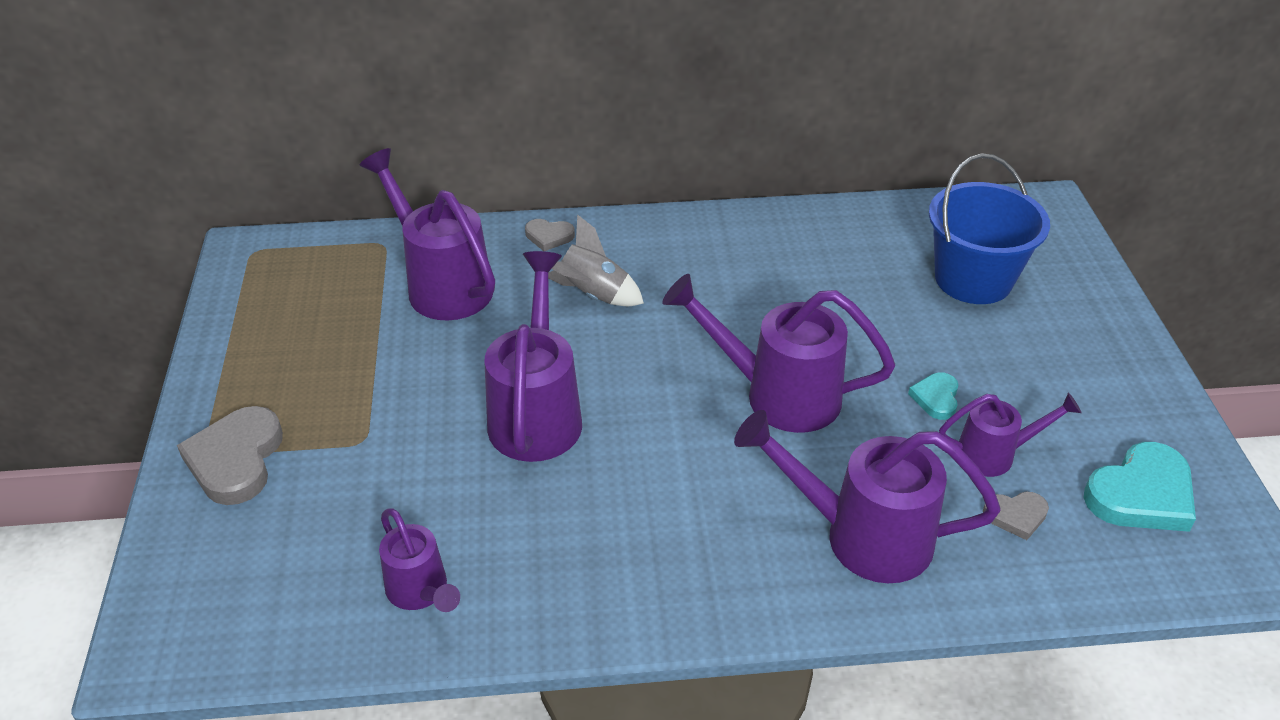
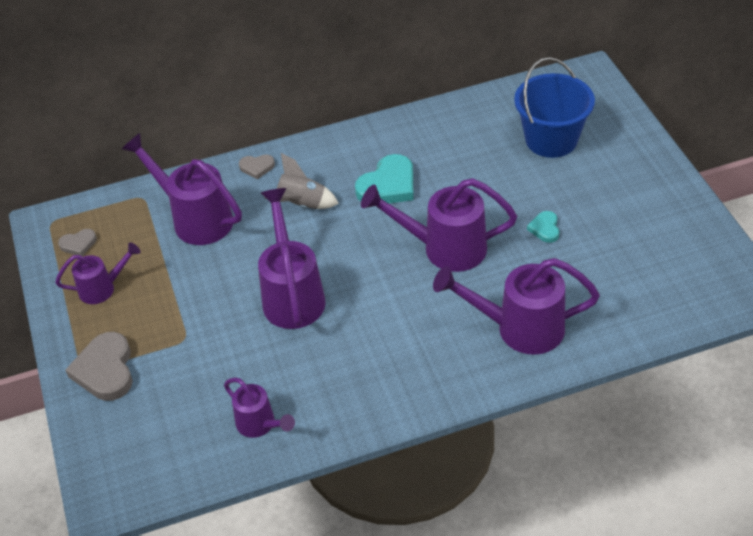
camera: 10 degrees left, 5 degrees up
(994, 454) = (588, 258): purple watering can -> purple watering can (102, 288)
(1016, 516) = (609, 294): grey heart -> grey heart (78, 244)
(1141, 494) = (681, 264): turquoise heart -> turquoise heart (388, 185)

